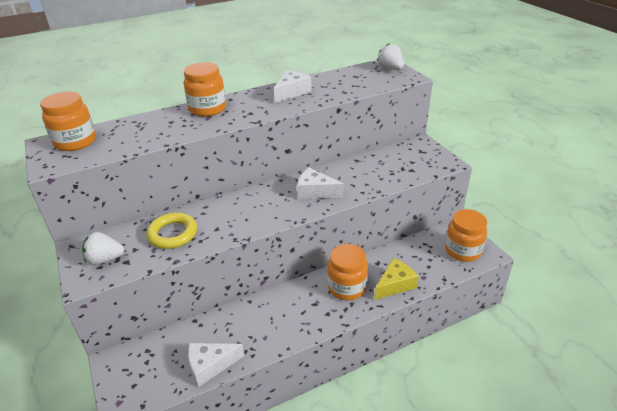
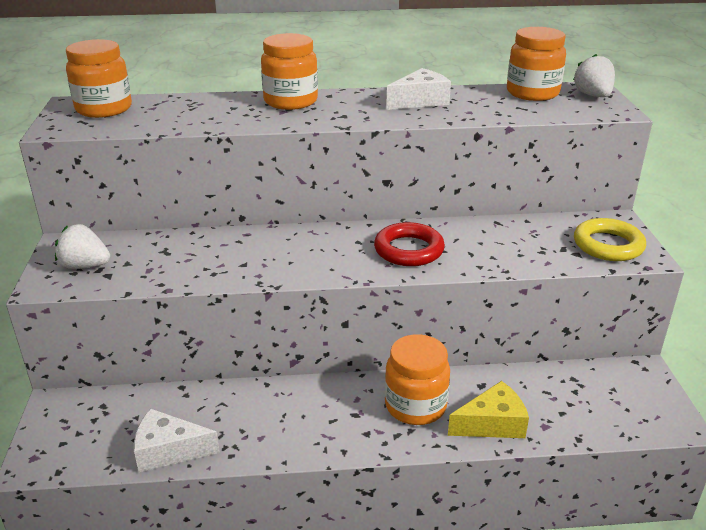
camera: 20 degrees right, 5 degrees down
(173, 234) = (184, 257): yellow ring -> yellow ring (608, 245)
(315, 192) = (408, 250): white cheese -> red ring
(463, 250) = (633, 406): orange jar -> orange jar (532, 93)

